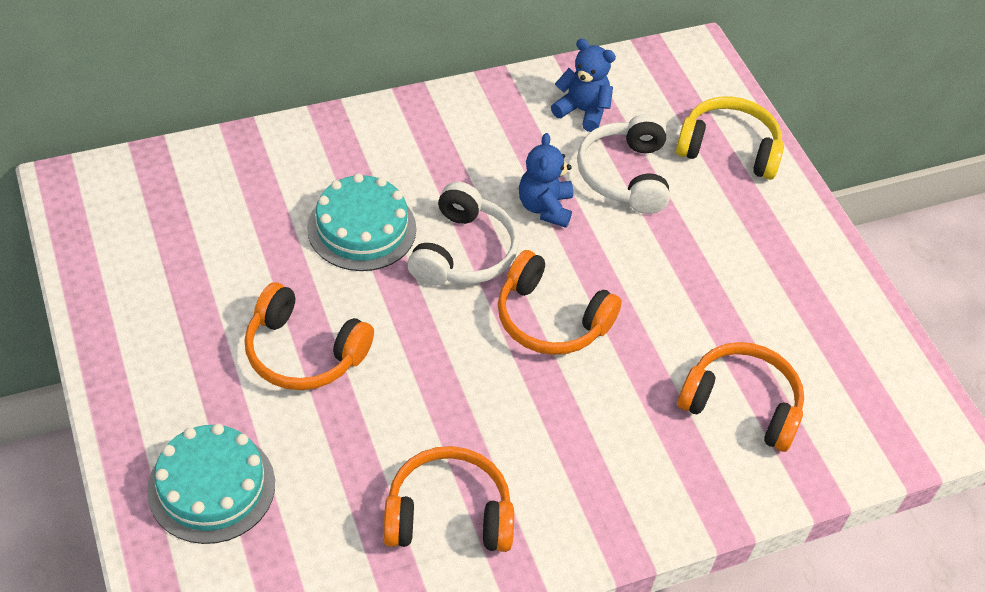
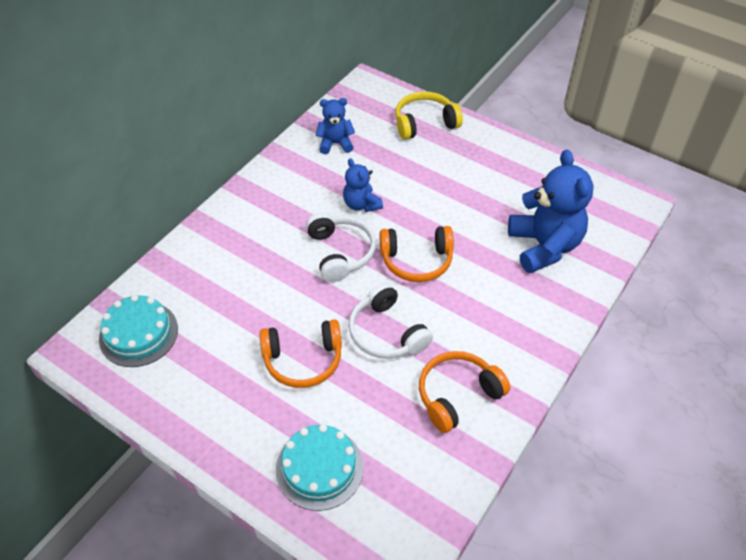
camera: 30 degrees left, 0 degrees up
(362, 228) = (274, 272): turquoise cake -> turquoise cake (138, 333)
(625, 175) = (386, 165): white headphones -> white headphones (386, 333)
(741, 404) = (544, 246): orange headphones -> blue teddy bear

